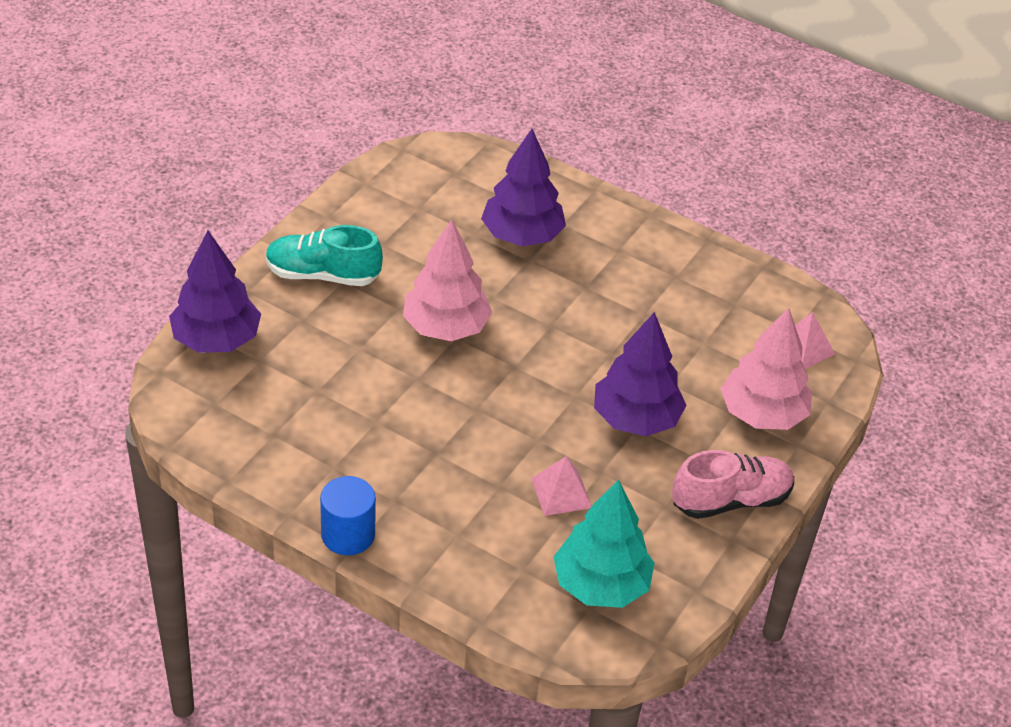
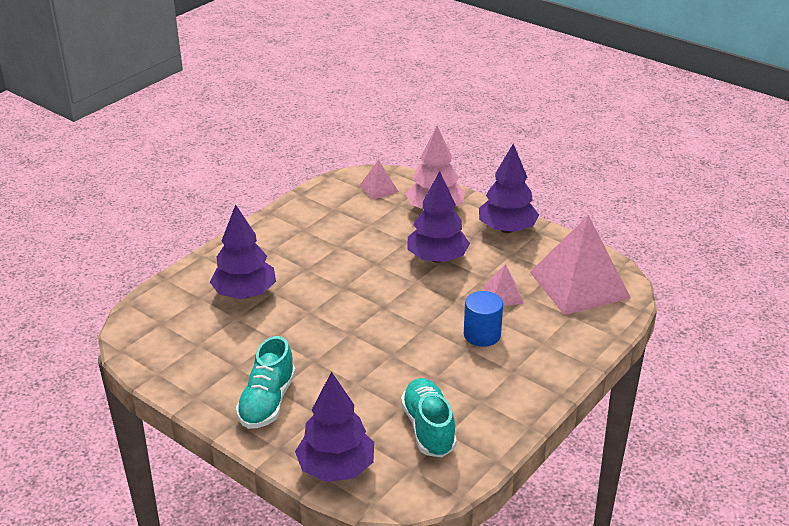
camera: 80 degrees left, 10 degrees down
(282, 417) = (428, 428): none -> turquoise shoe
(348, 534) = (547, 395): blue cylinder -> blue cylinder (482, 335)
(446, 327) = (339, 337): pink tree -> none
(600, 585) = (579, 285): turquoise tree -> pink pyramid
(731, 500) = (507, 229): pink shoe -> purple tree

